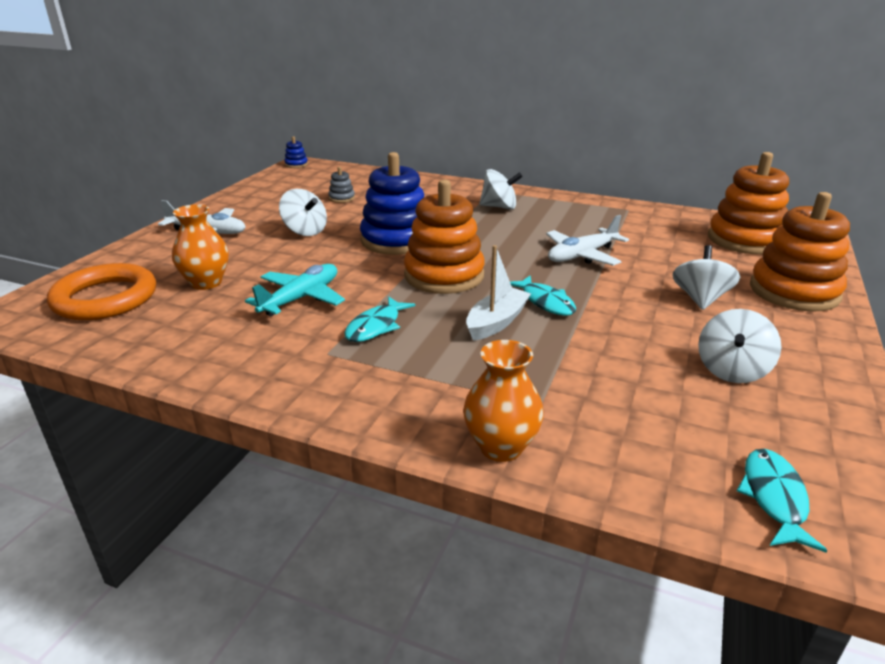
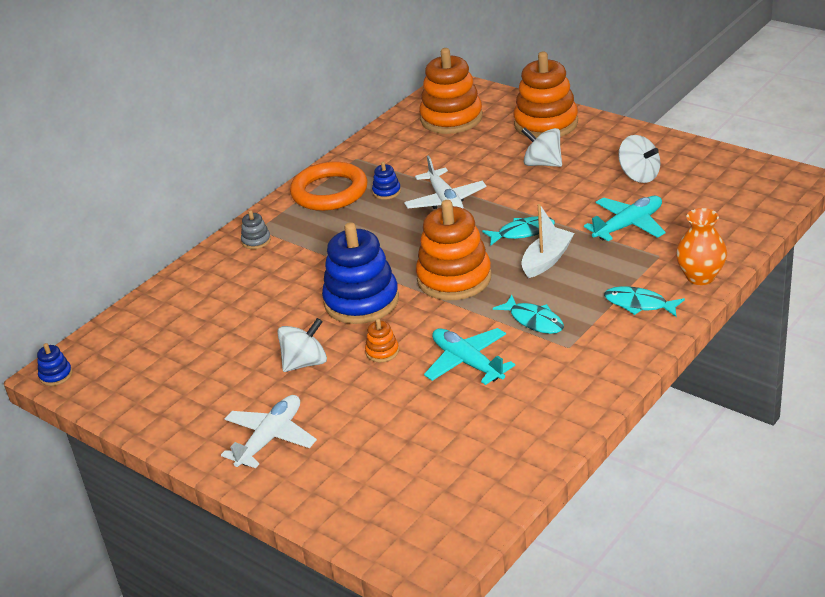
camera: 70 degrees left, 5 degrees up
(105, 298) = (418, 495): orange ring -> orange ring (329, 192)
(206, 282) = (409, 426): orange vase -> none
(320, 258) = (382, 352): none -> orange stacking toy
(342, 198) = (216, 336): grey stacking toy -> grey stacking toy (256, 241)
(496, 322) = (547, 260): white boat -> white boat turned 75 degrees clockwise
(499, 207) = (308, 230): white spinning top -> none
(580, 228) = (386, 192): none -> blue stacking toy
(601, 372) = (628, 225): none -> turquoise plane
(774, 498) = (757, 195): turquoise fish -> turquoise fish (639, 304)

